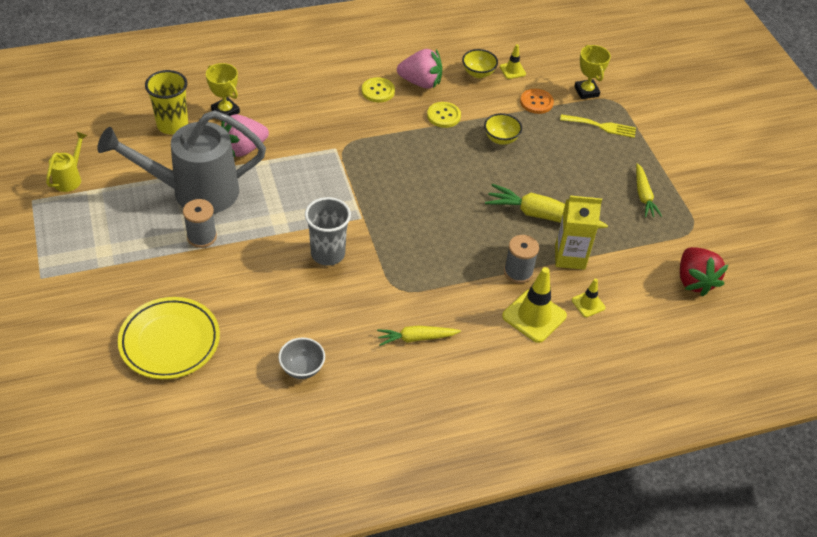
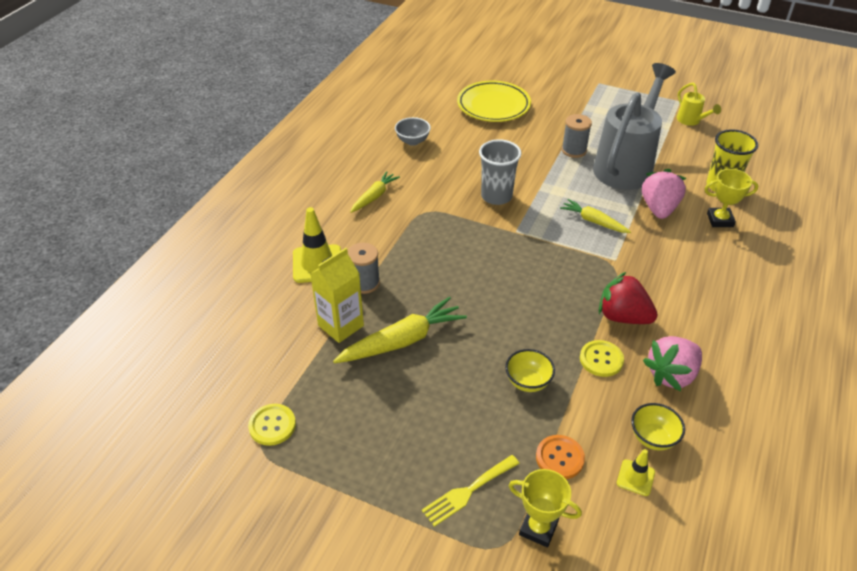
camera: 135 degrees right, 5 degrees down
(378, 91) = (680, 332): yellow button -> yellow button (272, 425)
(588, 304) = (287, 302): yellow traffic cone -> none
(643, 196) = (340, 442): yellow carrot -> yellow carrot (593, 221)
(694, 281) = (216, 392): red strawberry -> red strawberry (622, 317)

